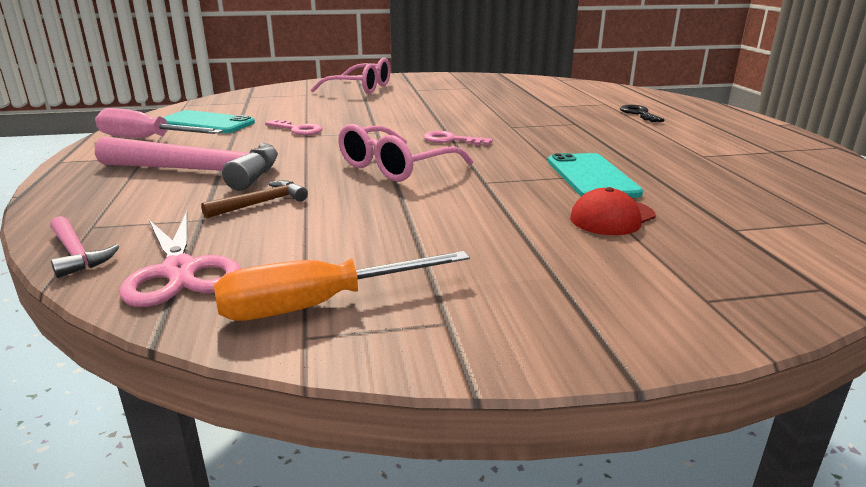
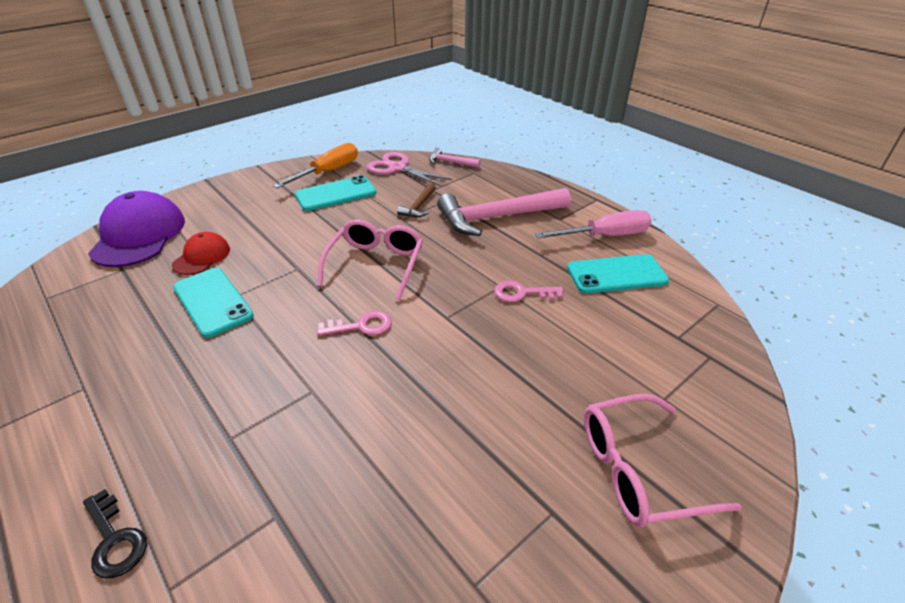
camera: 150 degrees right, 15 degrees up
(354, 252) = (336, 194): none -> turquoise phone
(741, 272) = (139, 235): none -> purple cap

